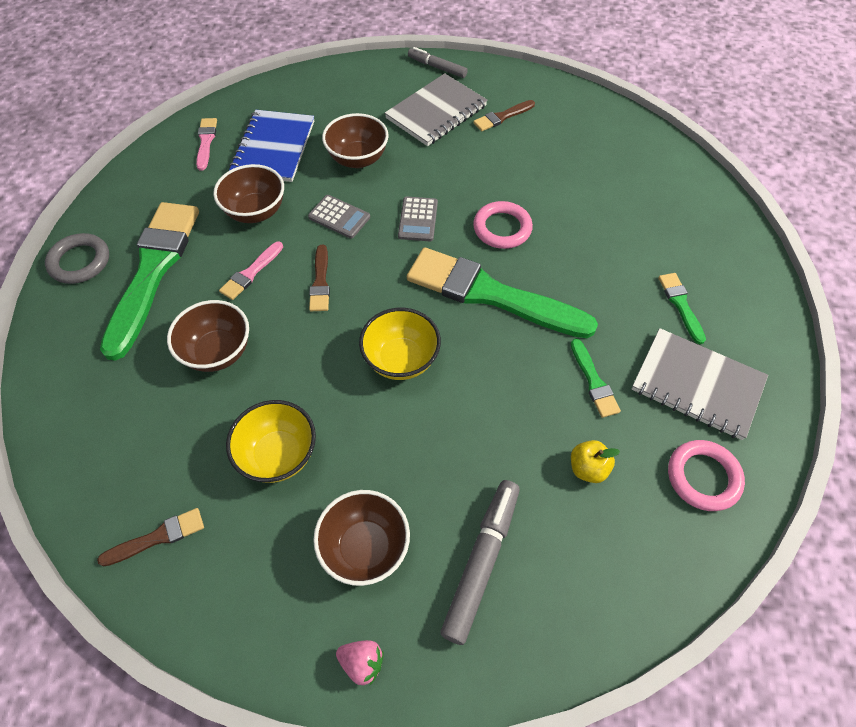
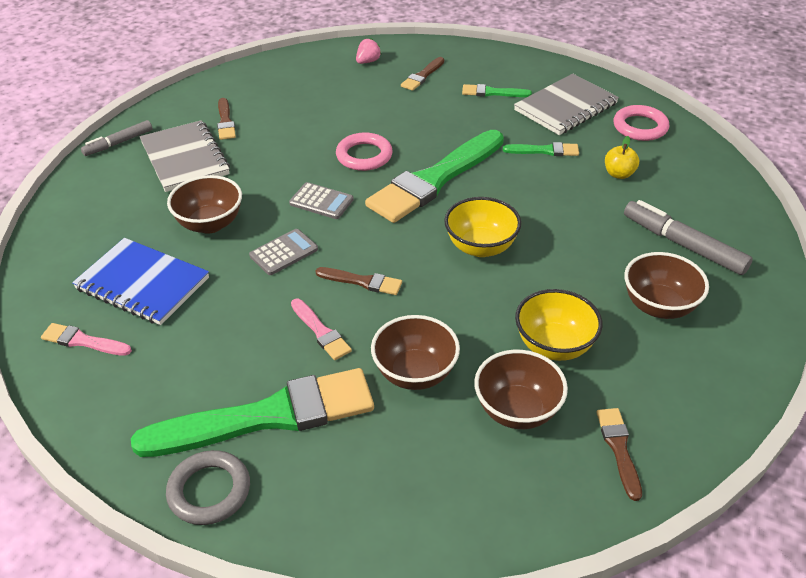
camera: 70 degrees left, 15 degrees down
(153, 270) = (268, 416): green brush -> green brush turned 135 degrees clockwise
(256, 212) = (233, 314): brown bowl -> brown bowl (517, 410)
(362, 662) = (755, 327): pink strawberry -> pink strawberry (368, 61)
(672, 233) = (422, 76): none -> brown brush

